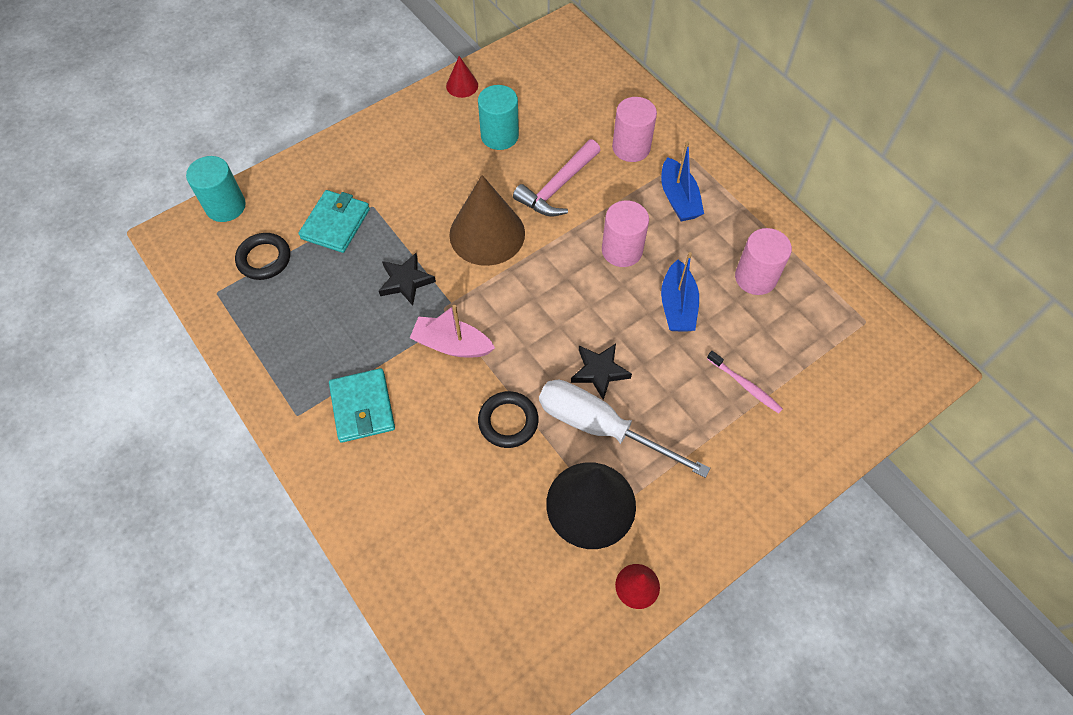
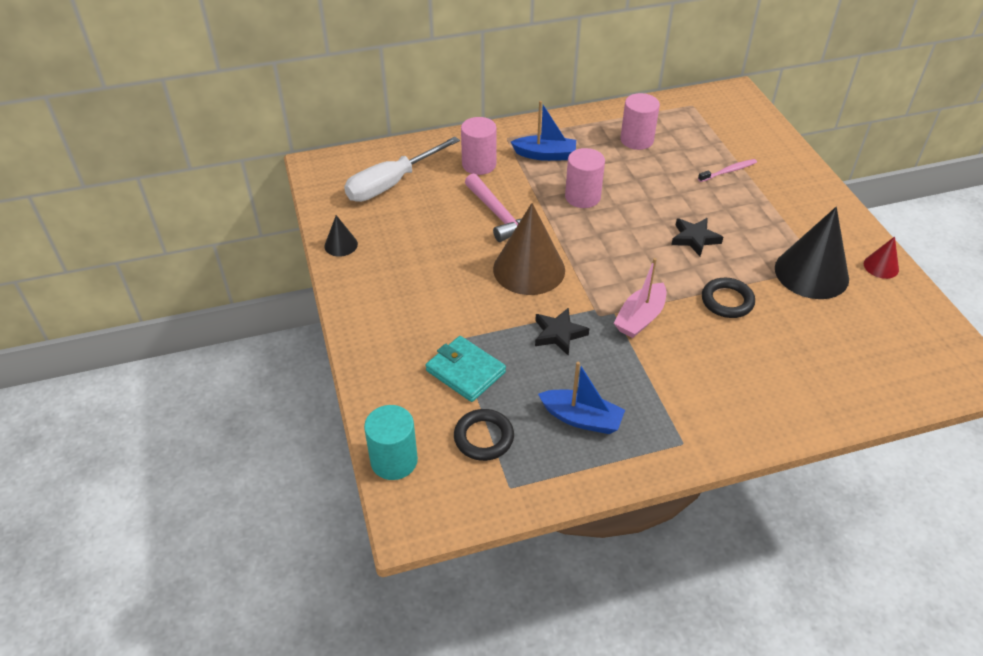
camera: 70 degrees left, 15 degrees down
(362, 407) = (688, 392): turquoise wallet -> none
(462, 85) = (341, 245): red cone -> black cone
(499, 136) = (419, 235): turquoise cylinder -> none
(601, 427) = (746, 251): white screwdriver -> white screwdriver (392, 184)
(677, 306) = (647, 183): blue boat -> blue boat (581, 418)

